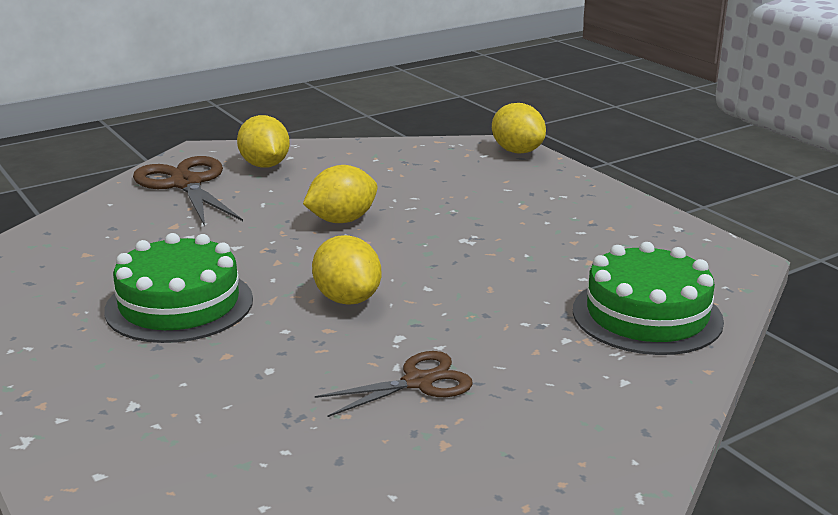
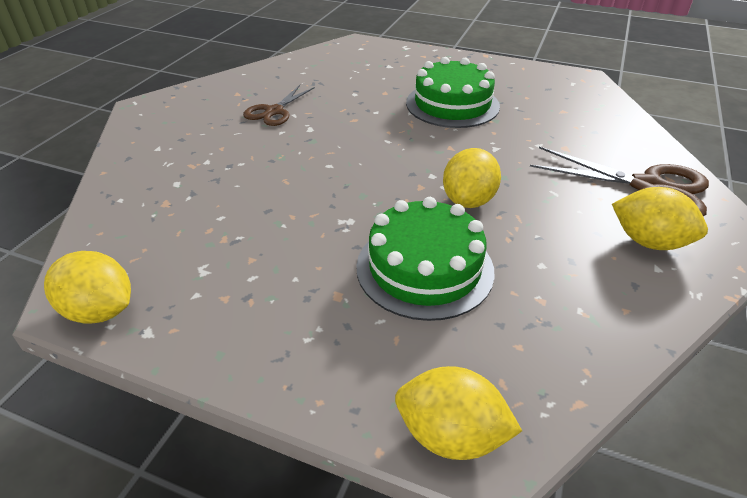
camera: 145 degrees right, 15 degrees up
(347, 299) = (368, 139): yellow lemon -> yellow lemon (100, 311)
(647, 315) = (155, 199): green cake -> green cake (424, 268)

